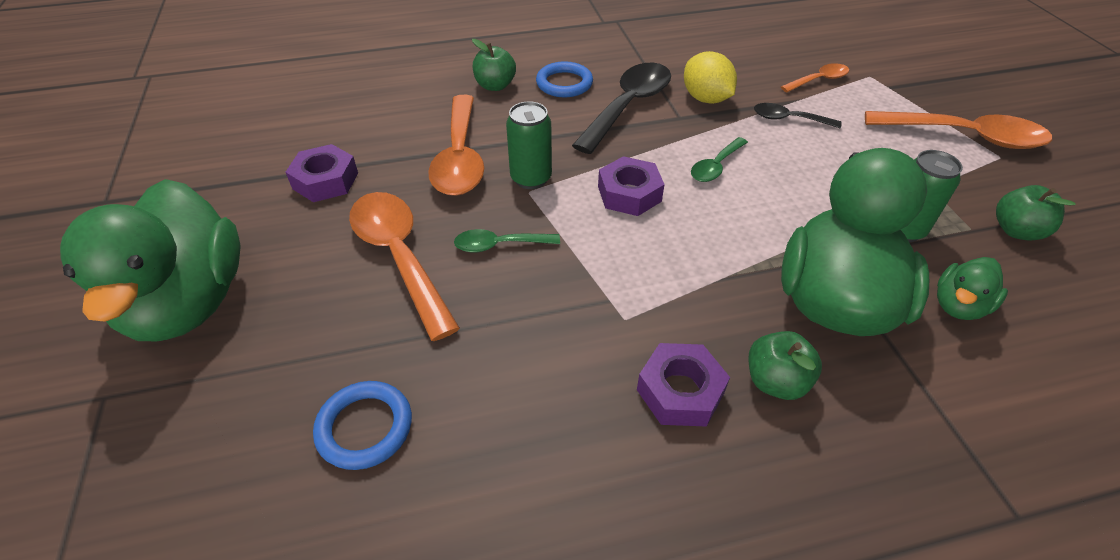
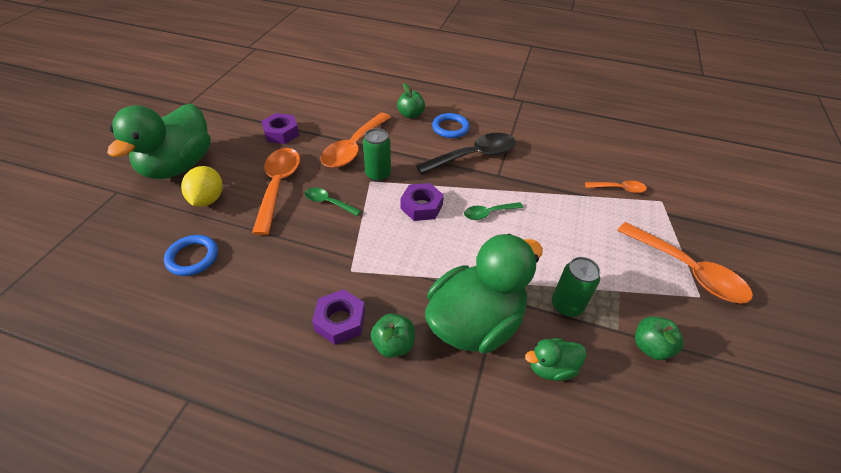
camera: 30 degrees right, 0 degrees up
(705, 99) = (526, 170): yellow lemon -> yellow lemon (208, 199)
(788, 119) = (568, 205): black spoon -> none

